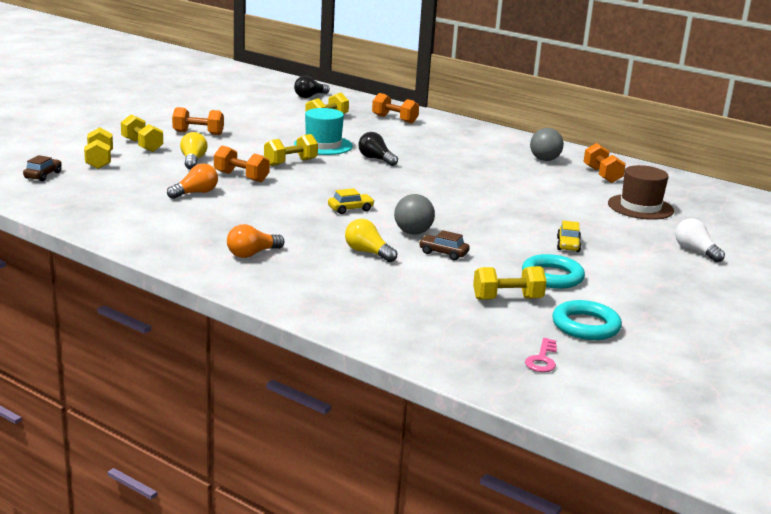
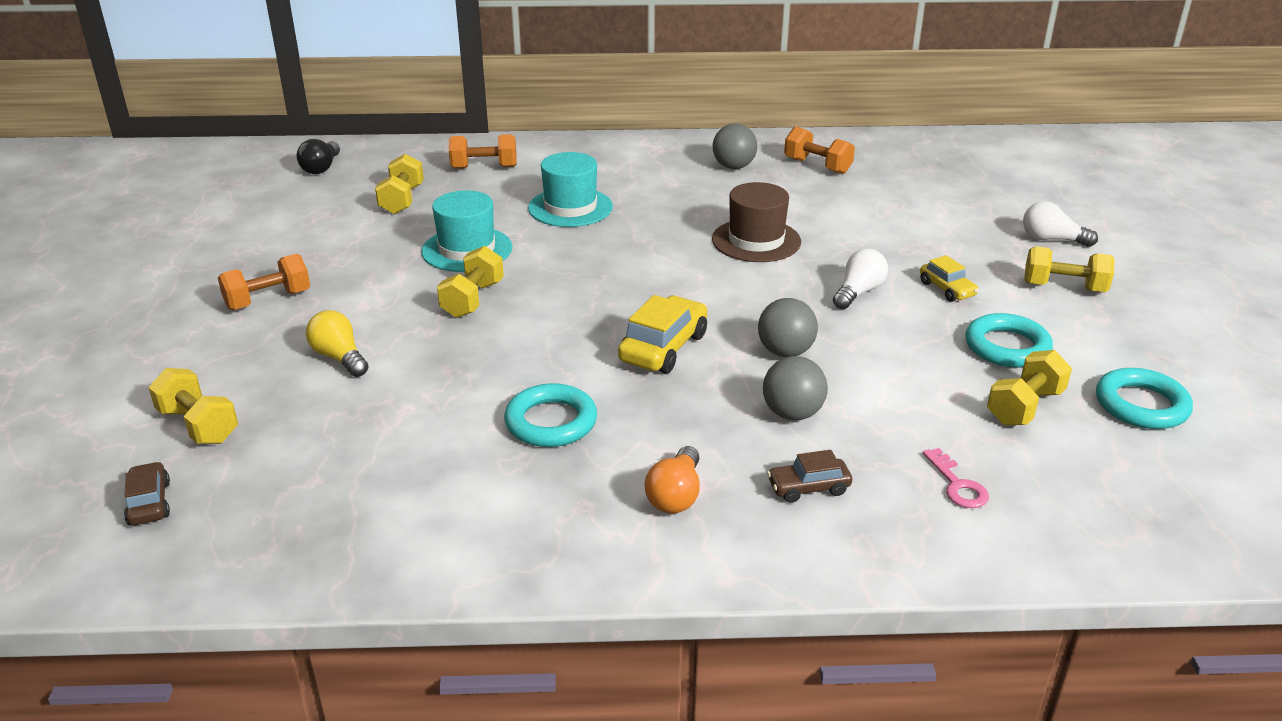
camera: 35 degrees left, 10 degrees up
(142, 145) = (219, 362): yellow dumbbell -> yellow dumbbell (1064, 287)
(195, 193) = (435, 420): orange light bulb -> none
(241, 177) = (450, 357): orange dumbbell -> none
(244, 212) = (551, 422): none -> turquoise ring
(350, 209) = (663, 348): yellow car -> yellow car, size x1.68
(368, 252) = (792, 414): yellow light bulb -> grey ball
(376, 159) = (563, 246): black light bulb -> none
(410, 147) = (570, 207): none -> turquoise hat
(443, 253) = (863, 369): brown car -> brown car (808, 488)
(507, 228) = (858, 292): none -> white light bulb
(542, 359) = (1189, 482): pink key -> pink key (957, 485)
(640, 207) = (918, 198): brown hat -> brown hat (756, 240)

